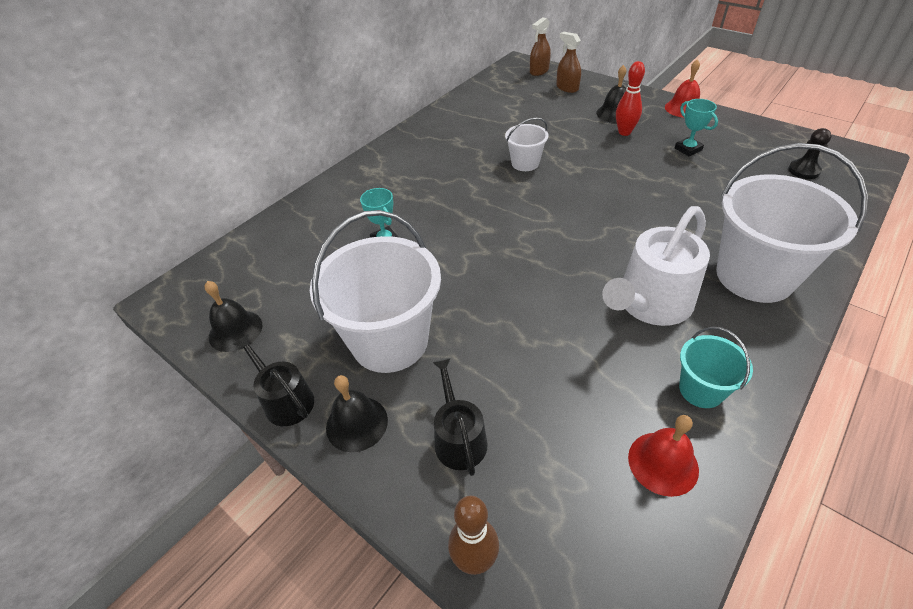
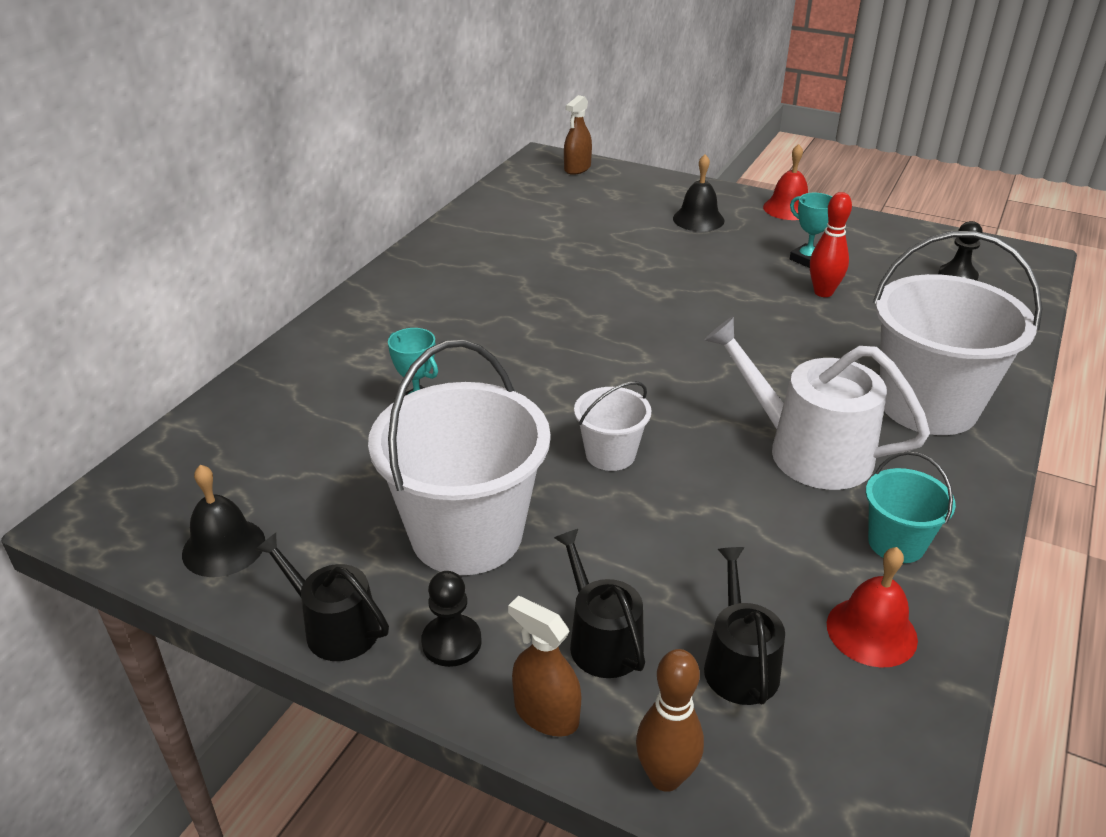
camera: 15 degrees left, 10 degrees down
(357, 423) = (451, 642): black bell -> black pawn
(525, 163) = (592, 290): white bucket -> white bucket (610, 454)
(553, 474) = (739, 663): none -> black watering can
(567, 88) = (623, 189): brown spray bottle -> brown spray bottle (546, 714)
(624, 132) = (718, 243): red bowling pin -> red bowling pin (823, 292)
(650, 304) = (807, 450): white watering can -> white watering can turned 90 degrees clockwise

